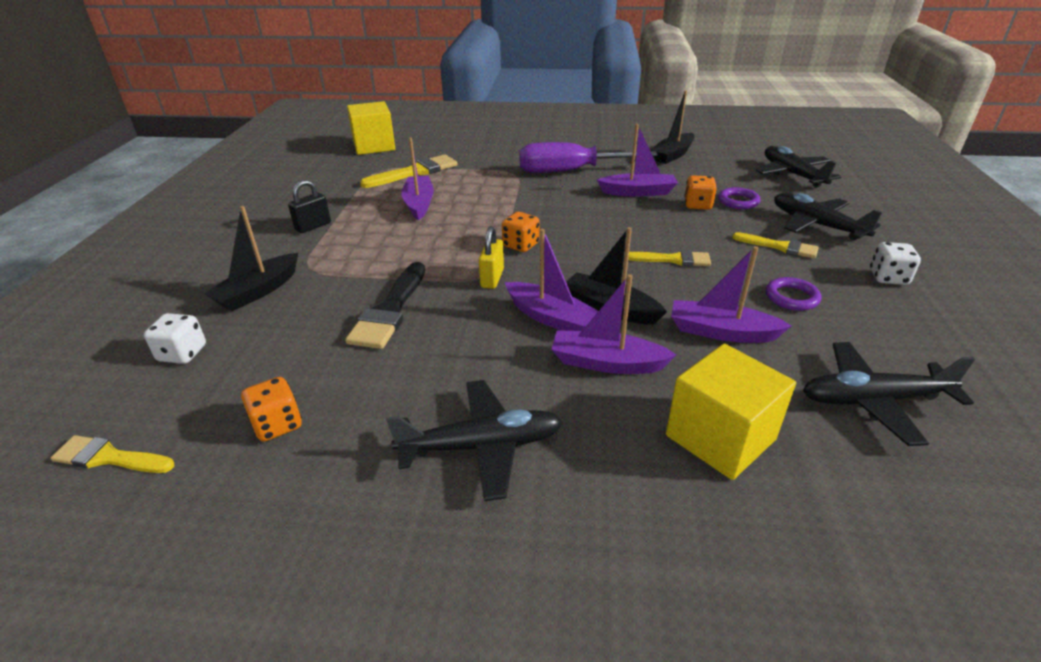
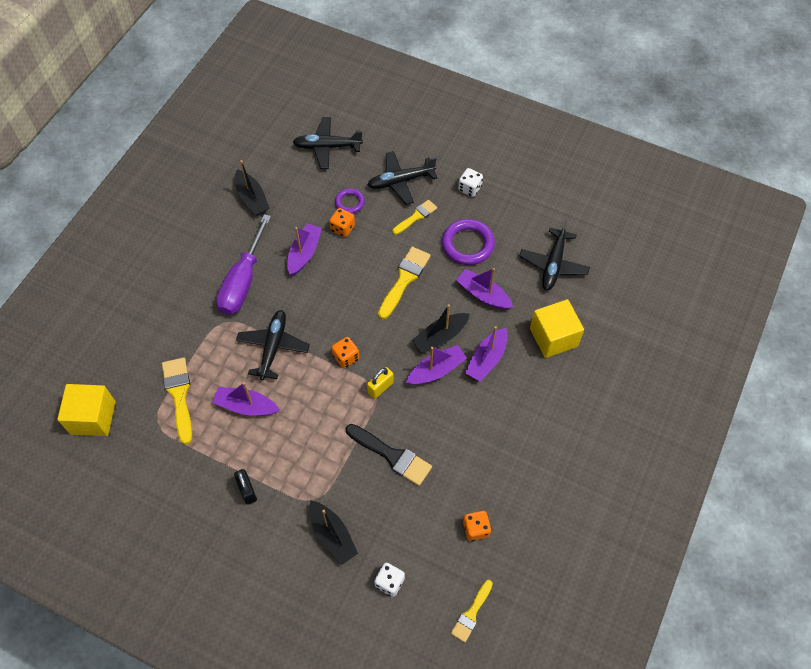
camera: 70 degrees left, 25 degrees up
(482, 446) = (524, 436): black plane -> black plane (273, 347)
(492, 278) = (380, 388): yellow padlock -> yellow padlock turned 75 degrees counterclockwise
(673, 259) = (404, 279): yellow brush -> yellow brush, size x1.57
(721, 332) = (483, 295): purple boat -> purple boat turned 90 degrees clockwise
(791, 297) = (467, 244): purple ring -> purple ring, size x1.73

